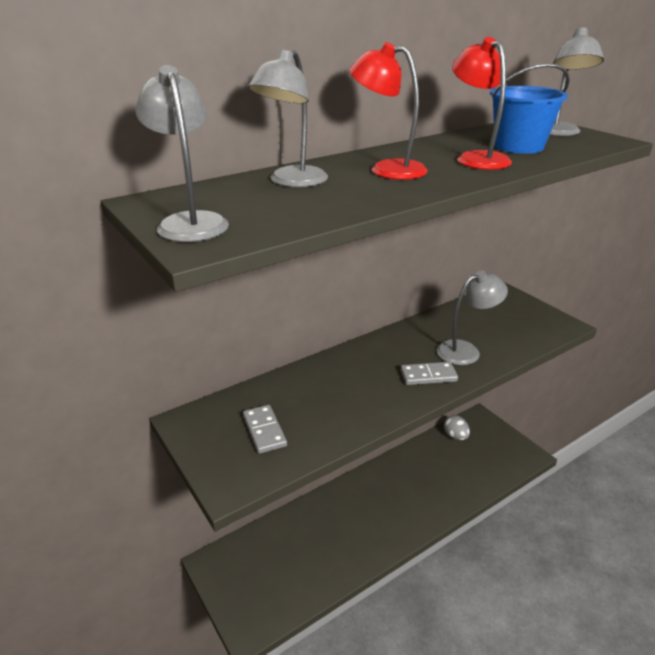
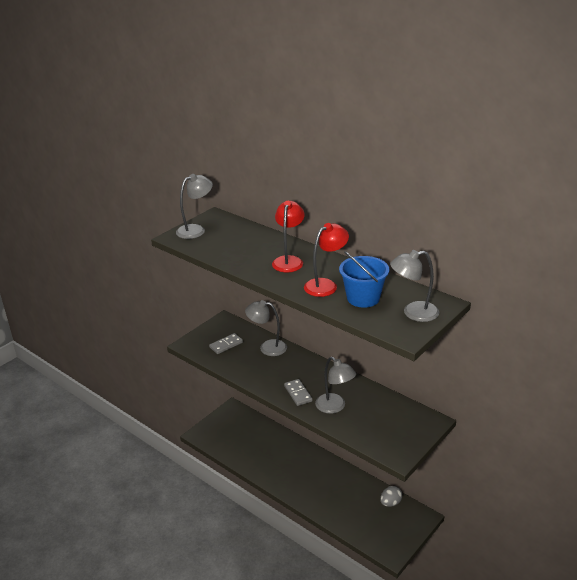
camera: 75 degrees right, 0 degrees up
(292, 182) = (255, 240): grey lamp -> grey lamp (267, 347)

